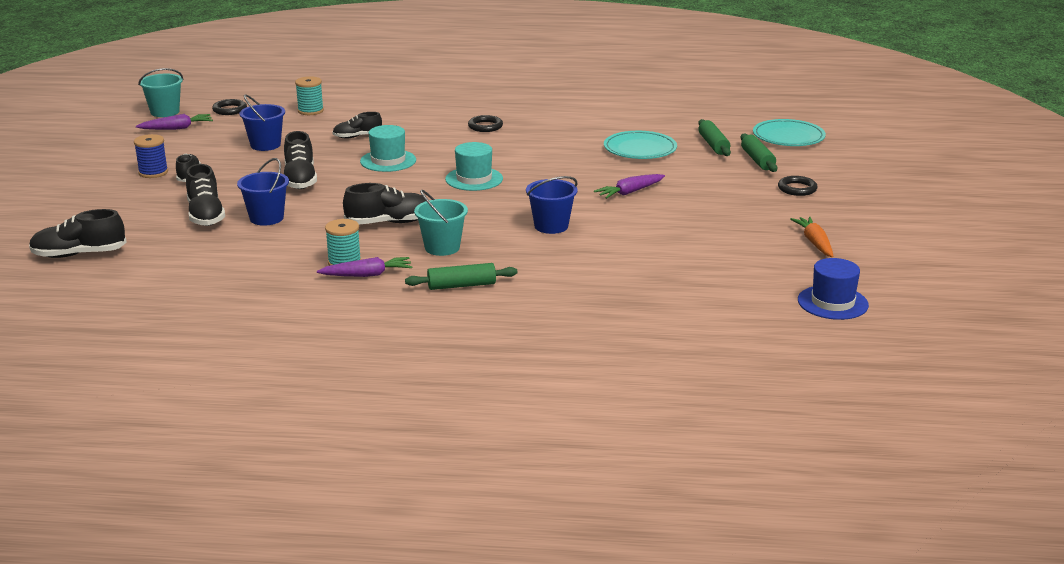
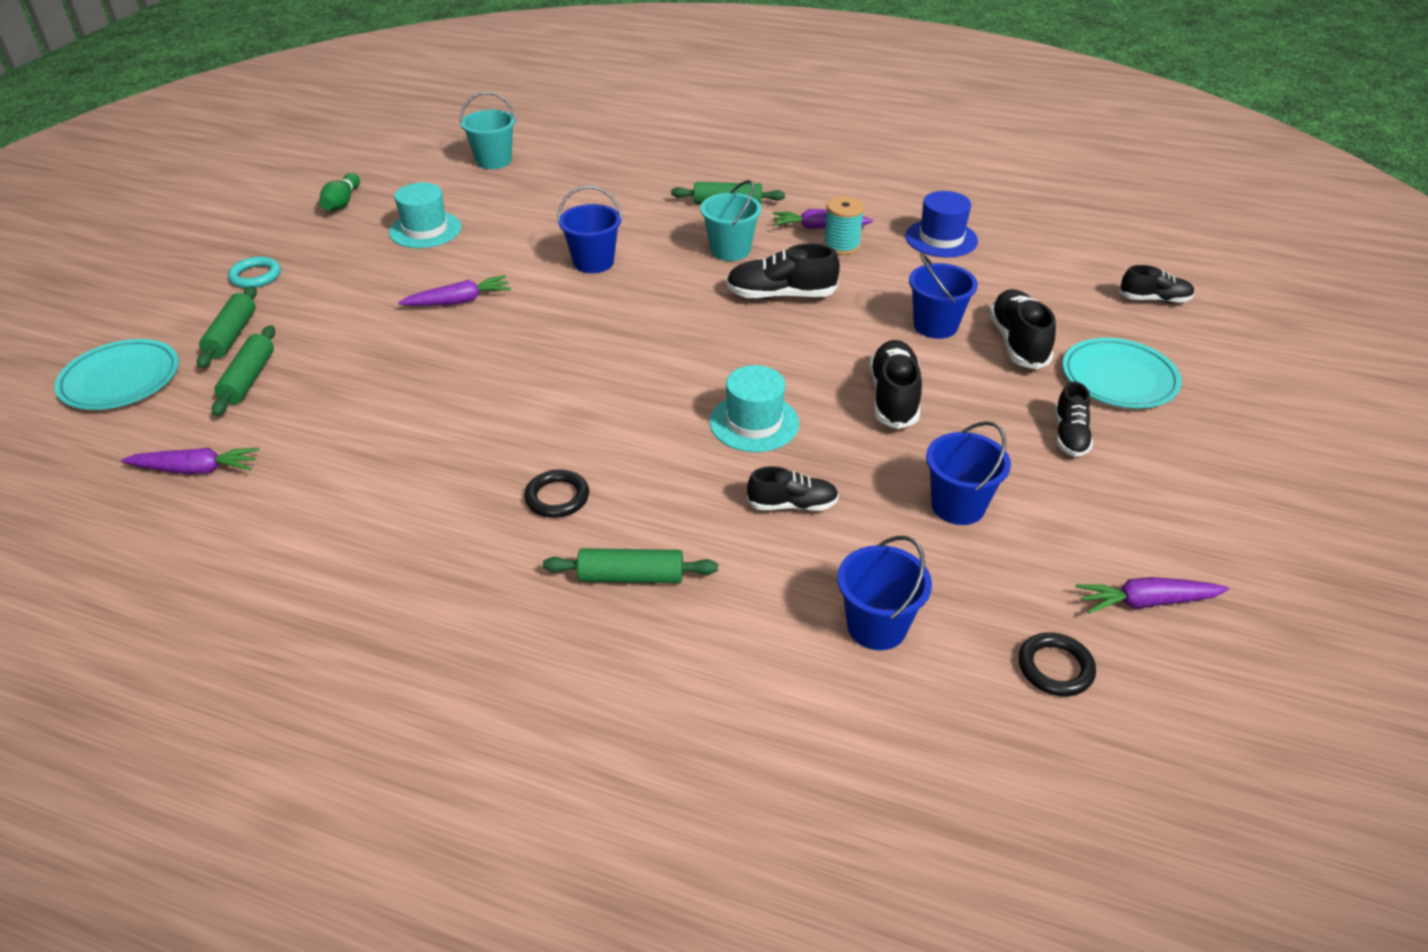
camera: 165 degrees left, 15 degrees up
(79, 254) = (1154, 299): black shoe -> black shoe, size x0.65
(153, 172) = (1132, 454): blue spool -> none
(165, 112) = (1202, 687): turquoise bucket -> turquoise bucket (493, 161)
(310, 111) = (876, 626): turquoise spool -> blue bucket
(431, 111) = (631, 576): none -> green rolling pin
(474, 179) = (643, 359): turquoise hat -> turquoise hat (425, 230)
(640, 149) = (362, 387): turquoise plate -> turquoise plate (1119, 378)
(685, 115) = (196, 469): none -> purple carrot
(797, 189) = (255, 276): black ring -> turquoise ring
(814, 243) = (342, 202): orange carrot -> green bowling pin
(832, 303) = (410, 145): blue hat -> blue hat (941, 239)

